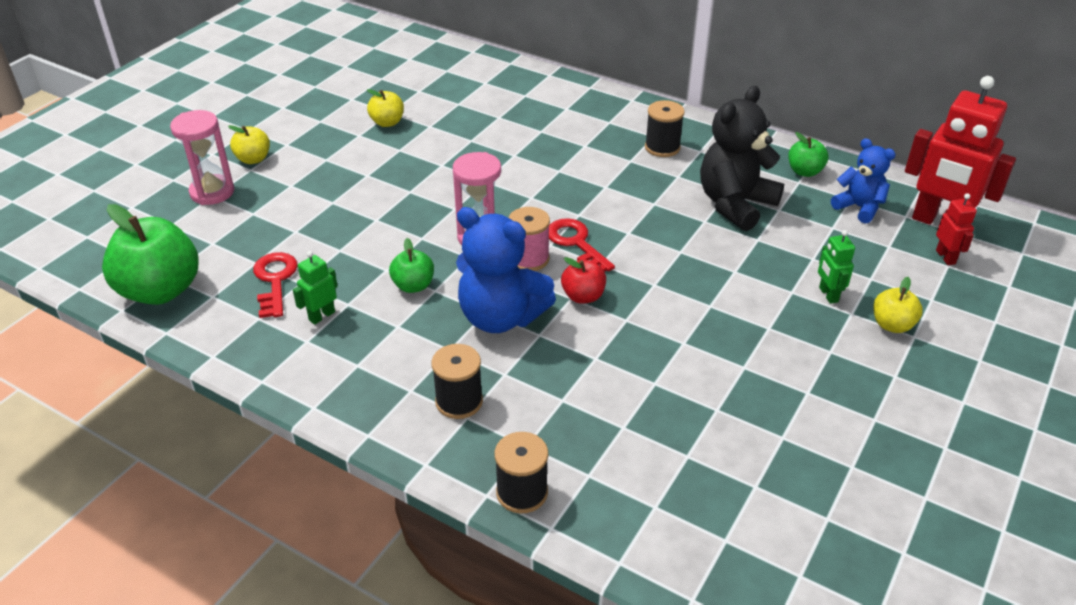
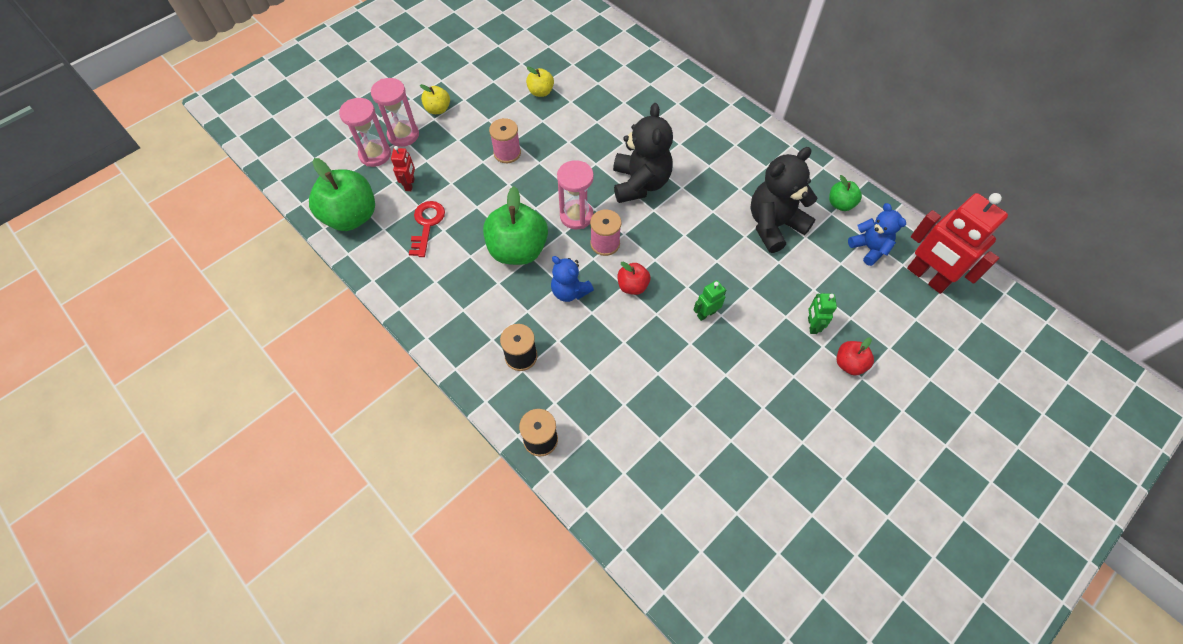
camera: 15 degrees right, 20 degrees up
(177, 218) = (375, 155): none -> pink hourglass
(321, 316) = (450, 262): green robot -> green robot (706, 314)
(363, 188) = (507, 153): none -> pink spool
(413, 286) = (518, 250): green apple -> green apple, size x1.97
(501, 317) = (569, 291): blue teddy bear -> blue teddy bear, size x0.60
(550, 191) = (640, 183): none -> black teddy bear
(576, 243) = (643, 237): red key -> none
(662, 147) = (738, 157): black spool -> none
(892, 325) = (849, 364): yellow apple -> red apple
(946, 257) = (917, 311): red robot -> red robot (410, 184)

